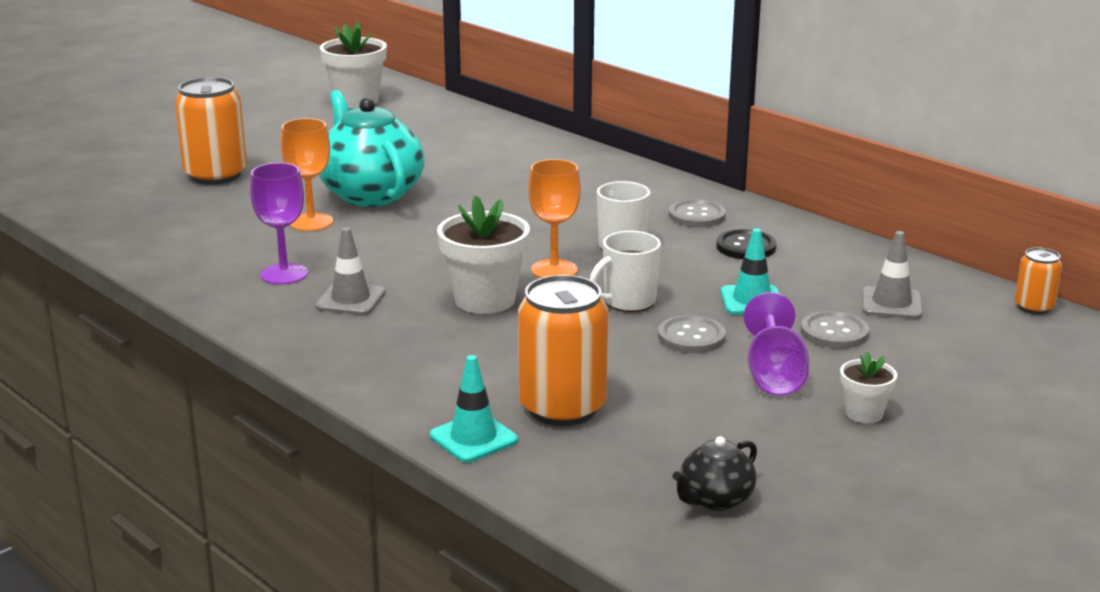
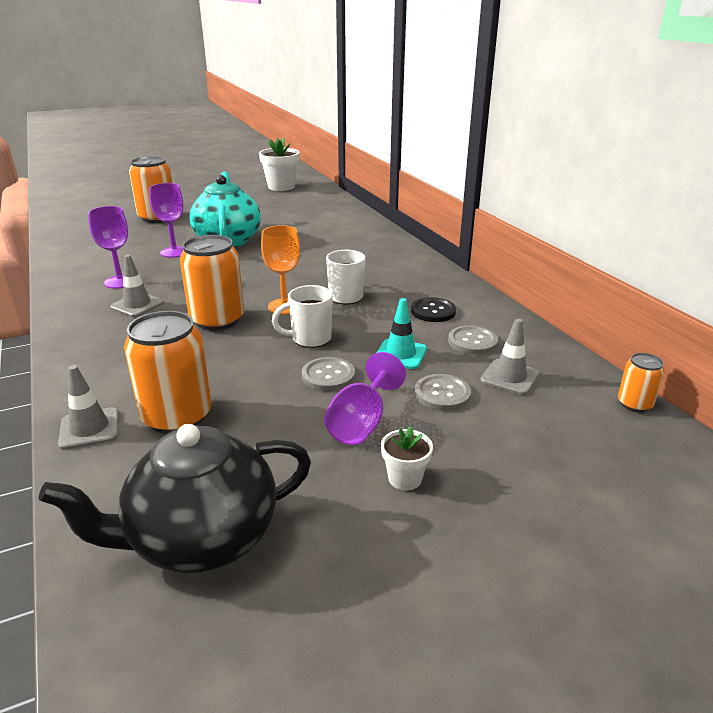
camera: 20 degrees right, 5 degrees up
(311, 222) = (174, 252): orange goblet -> purple goblet
(473, 438) = (89, 429): turquoise traffic cone -> grey traffic cone
(485, 300) = (217, 320): white flower pot -> orange can
(697, 216) = (418, 283): grey button -> grey button (472, 342)
(715, 499) = (201, 539): black teapot -> black teapot, size x2.10

